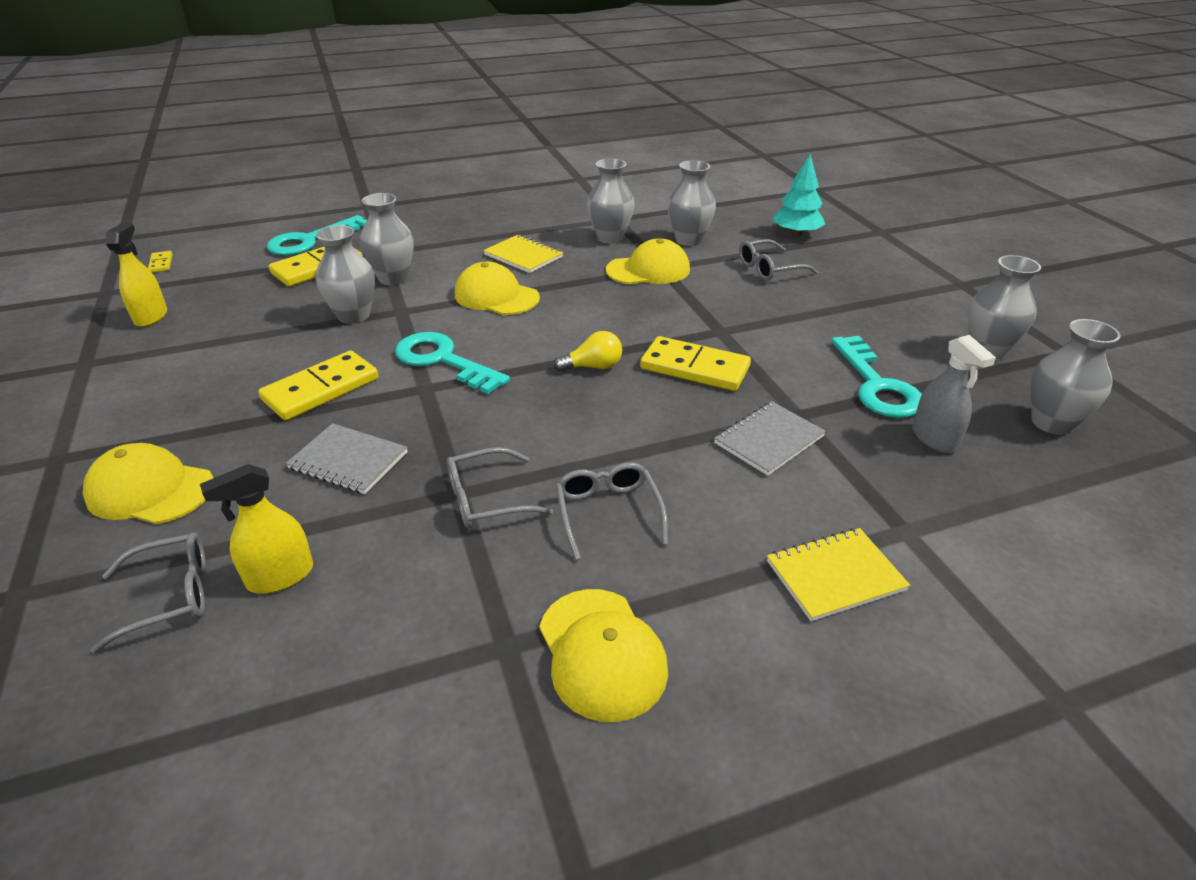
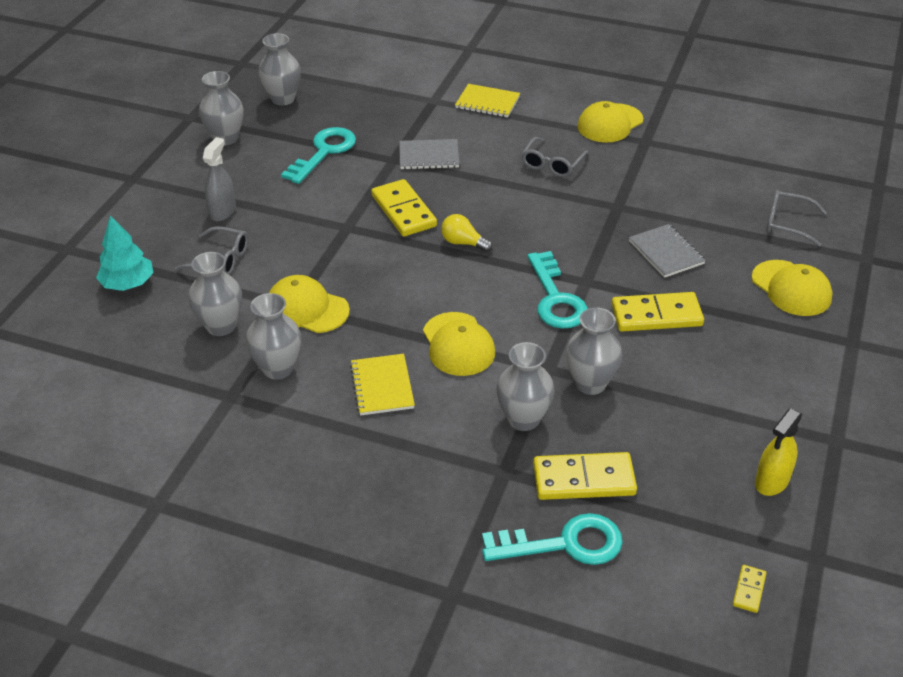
camera: 140 degrees left, 5 degrees up
(280, 576) = (730, 208): yellow spray bottle -> none
(486, 499) = (605, 197): grey glasses -> none
(602, 653) = (610, 123): yellow cap -> yellow cap turned 150 degrees counterclockwise
(934, 438) = (350, 119): grey spray bottle -> grey spray bottle (222, 211)

